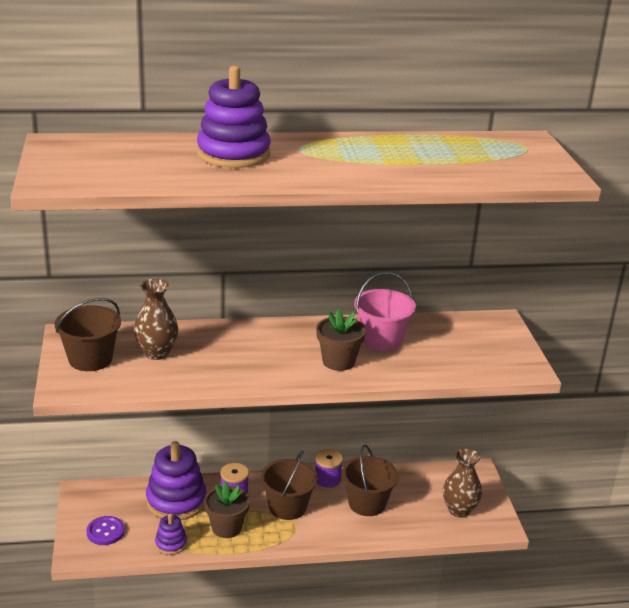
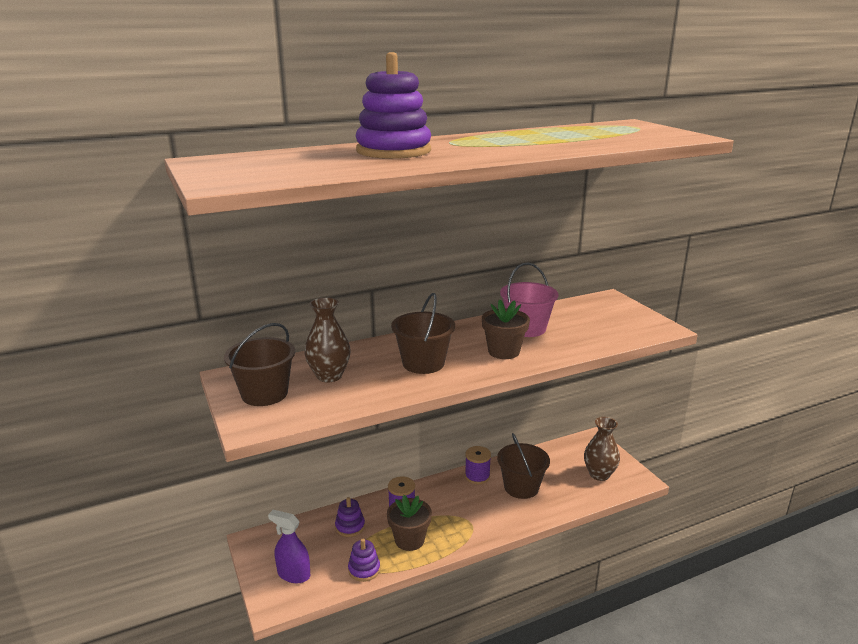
camera: 15 degrees left, 5 degrees down
(105, 532) = (293, 574): purple button -> purple spray bottle
(176, 501) = (350, 526): purple stacking toy -> purple stacking toy, size x0.50
(287, 507) = (455, 507): brown bucket -> brown bucket (423, 363)

